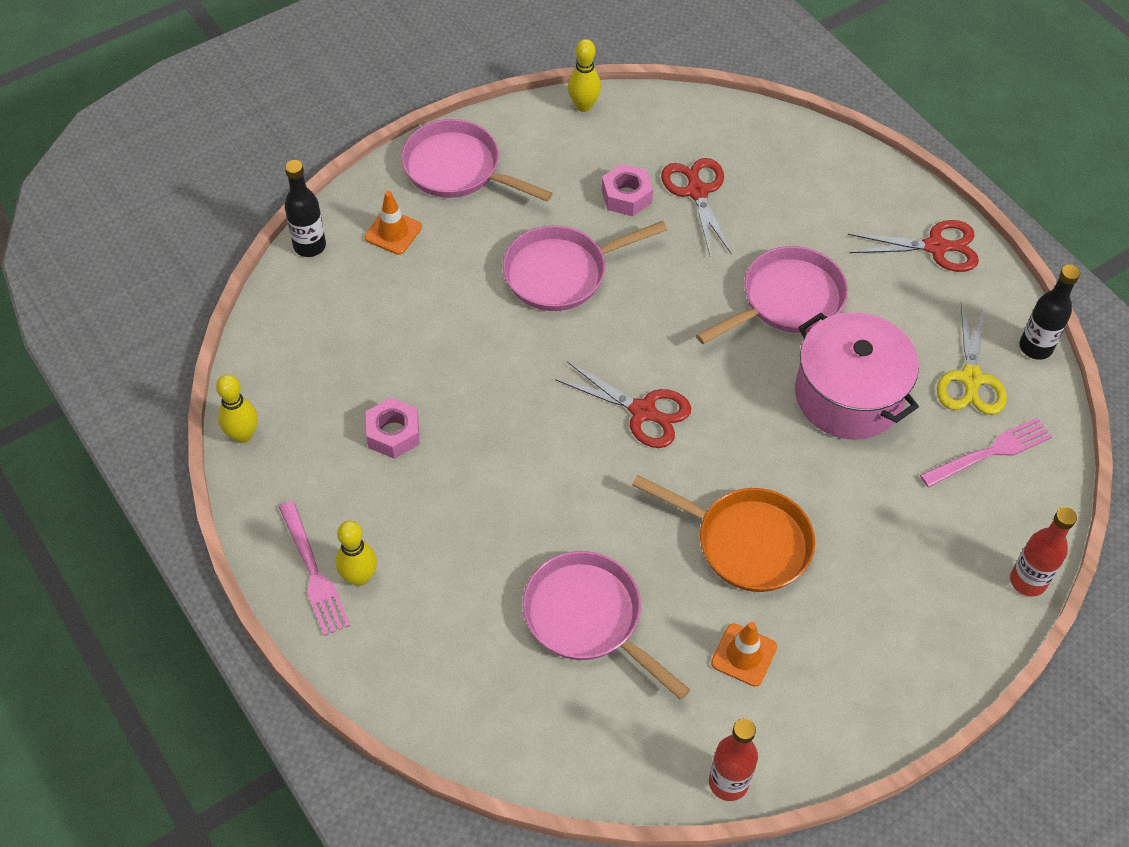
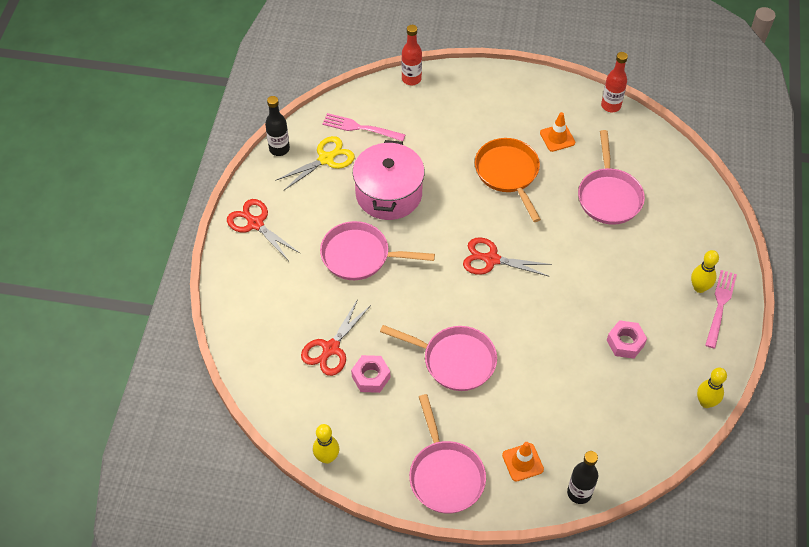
camera: 135 degrees left, 0 degrees up
(643, 411) = (491, 259): red scissors -> red scissors turned 60 degrees counterclockwise

